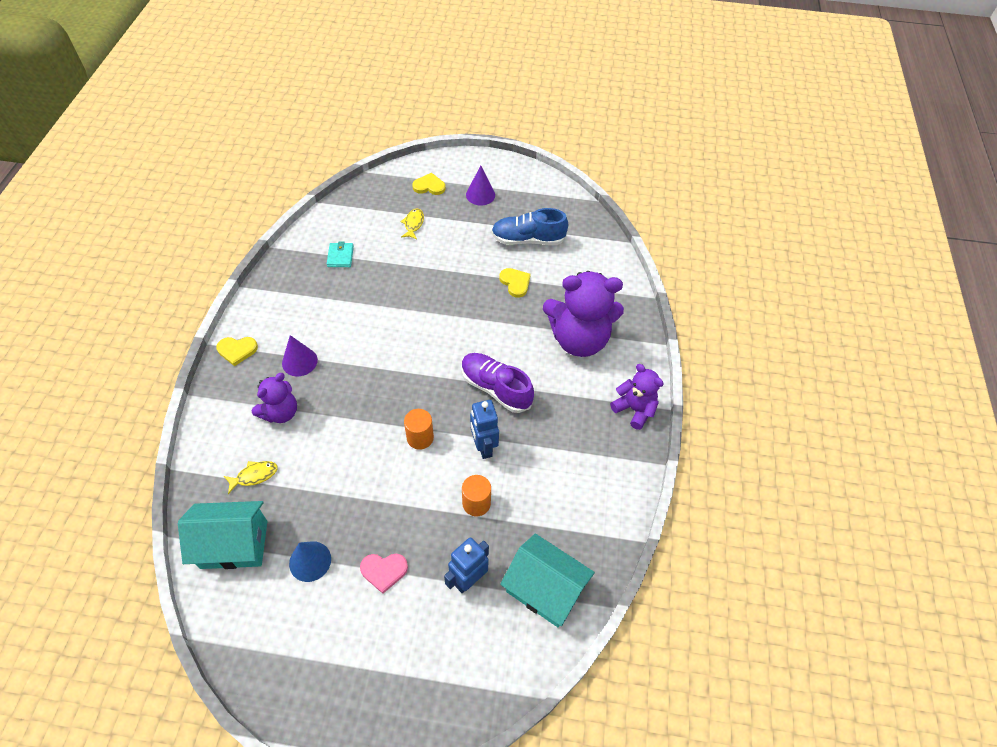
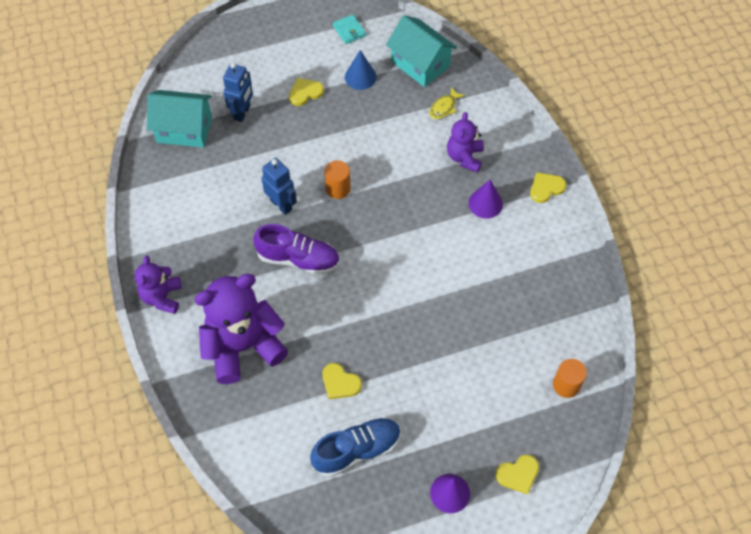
camera: 155 degrees right, 5 degrees up
(234, 544) = (420, 64): turquoise house -> turquoise house turned 75 degrees clockwise
(340, 256) = (538, 325): turquoise wallet -> turquoise wallet (349, 31)
(384, 571) = (305, 93): pink heart -> yellow heart
(413, 224) = (496, 406): yellow fish -> none
(476, 503) = (264, 161): orange cylinder -> orange cylinder (566, 385)
(634, 409) = (162, 297): purple teddy bear -> purple teddy bear turned 75 degrees clockwise

